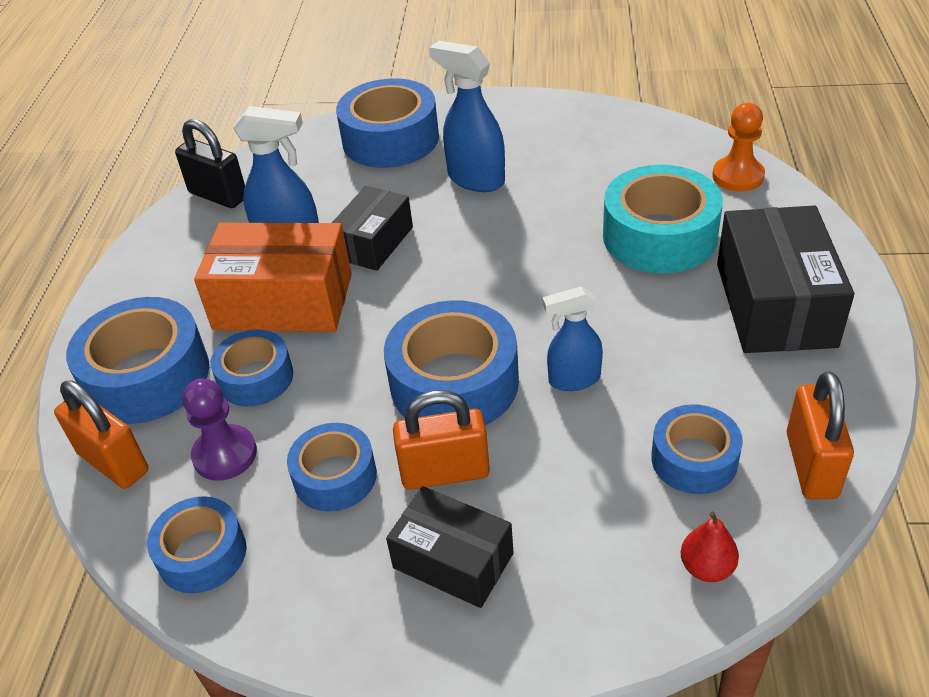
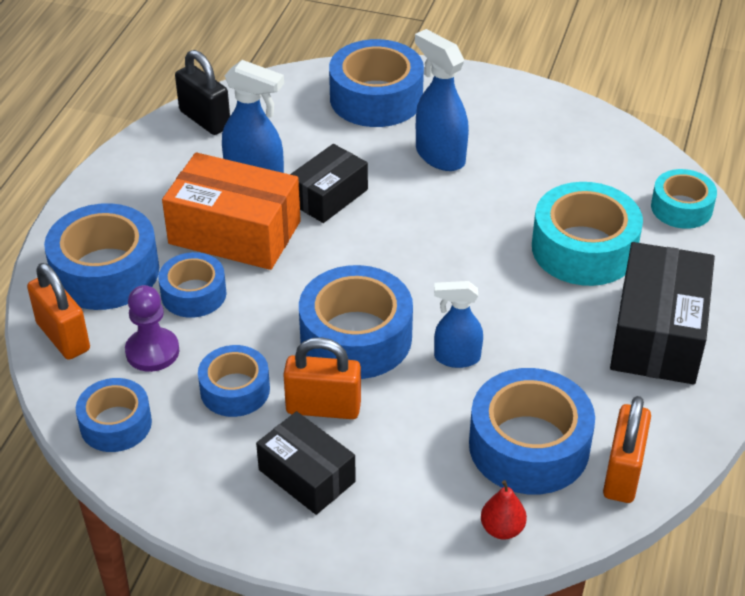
camera: 10 degrees right, 0 degrees up
(694, 459) = (529, 446): blue tape -> blue tape, size x1.67
(738, 176) = (681, 208): orange pawn -> turquoise tape

